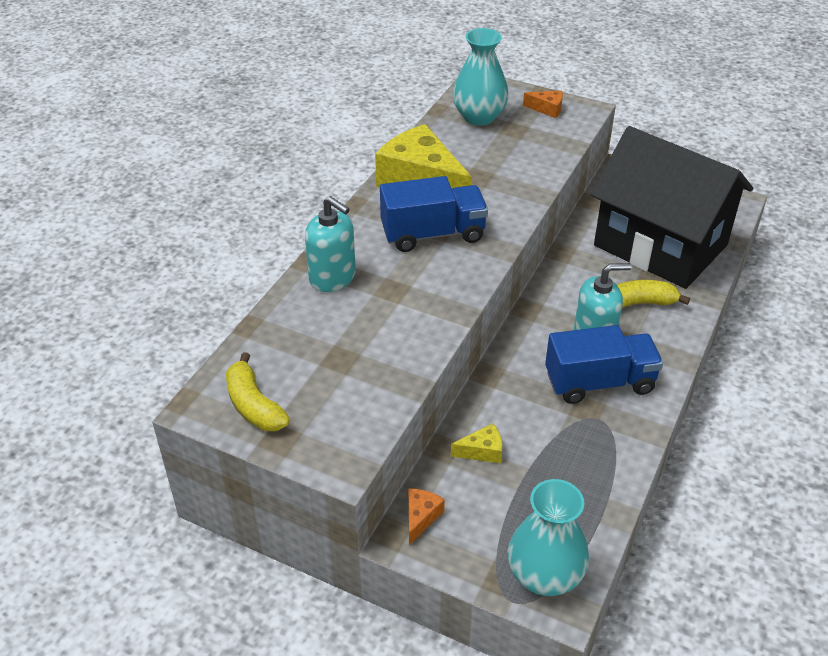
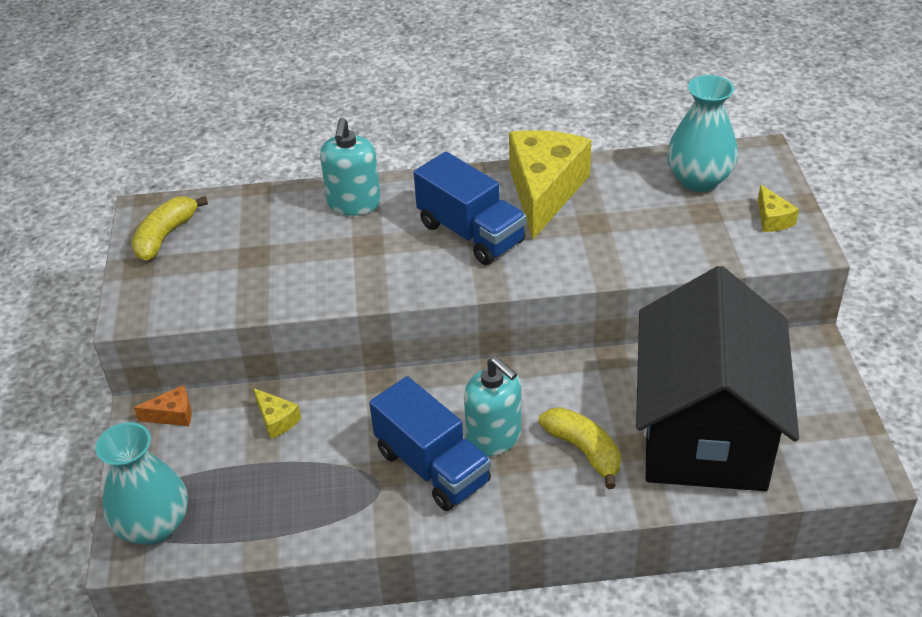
camera: 60 degrees right, 0 degrees up
(547, 109) = (772, 219): orange cheese -> yellow cheese

